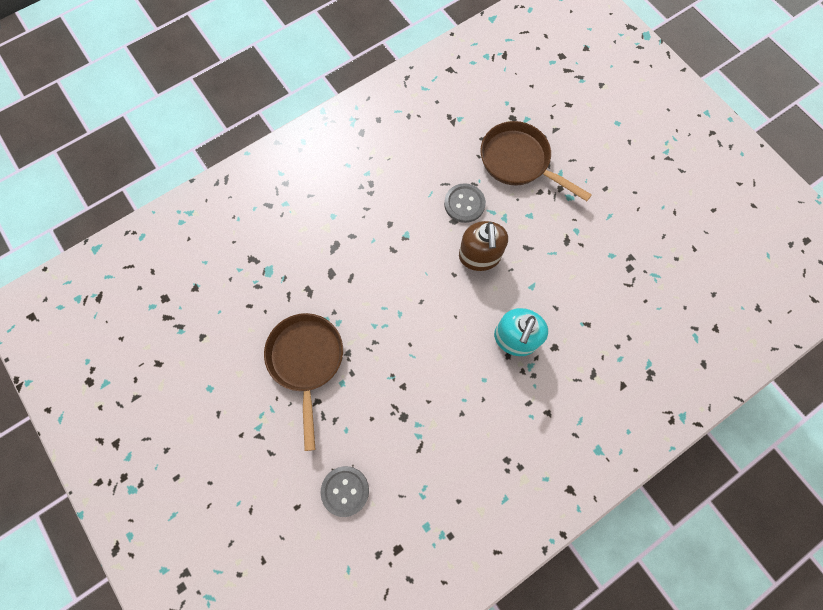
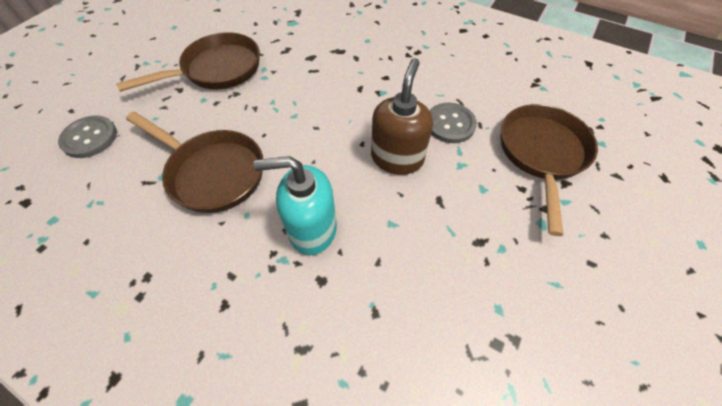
camera: 65 degrees right, 15 degrees down
(433, 394) = (212, 172): none -> brown pan
(479, 256) = (397, 158): brown soap dispenser -> brown soap dispenser turned 135 degrees clockwise

